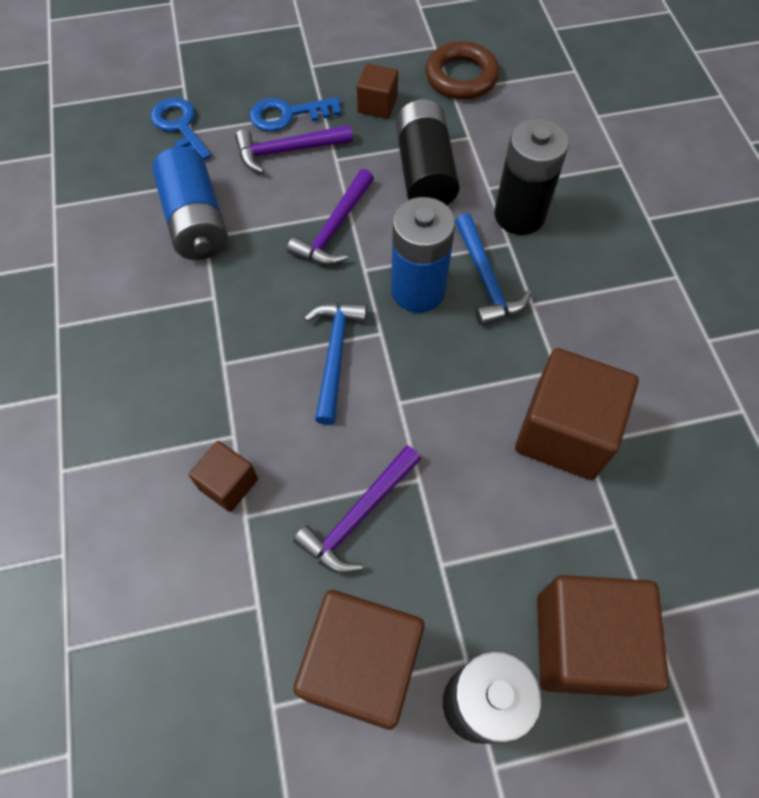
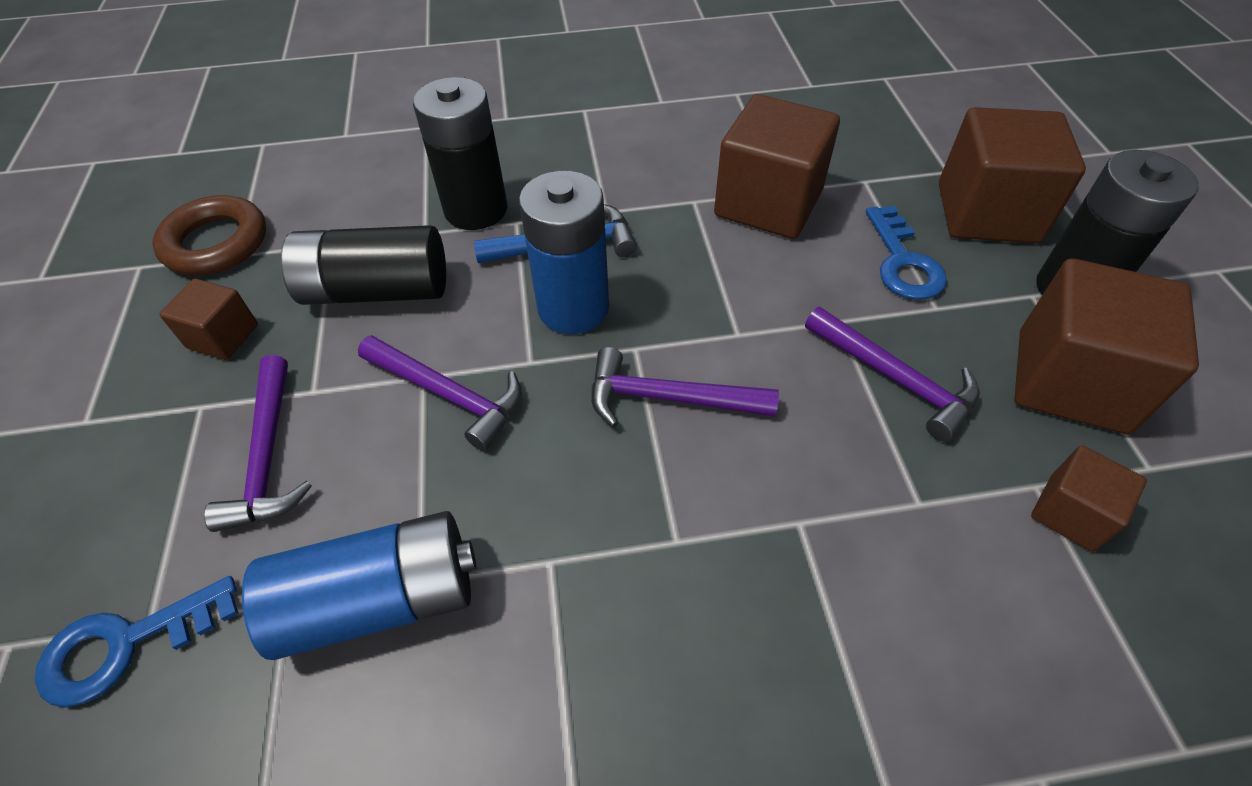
camera: 85 degrees left, 10 degrees down
(228, 484) = (876, 527): brown cube -> brown cube (1071, 513)
(287, 115) = (185, 456): blue key -> blue key (903, 262)
(335, 355) = (668, 398): blue hammer -> purple hammer

